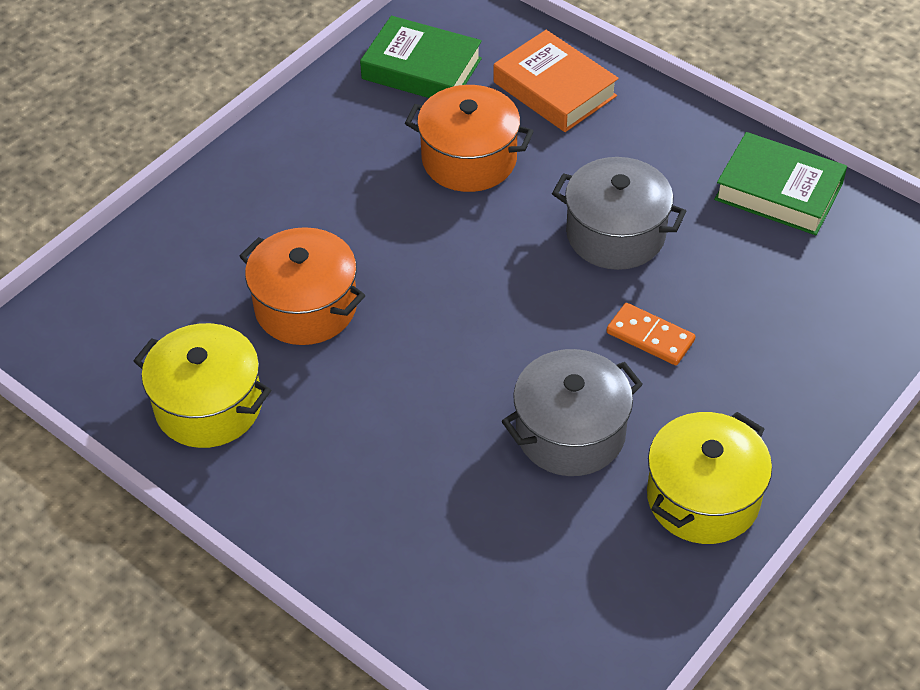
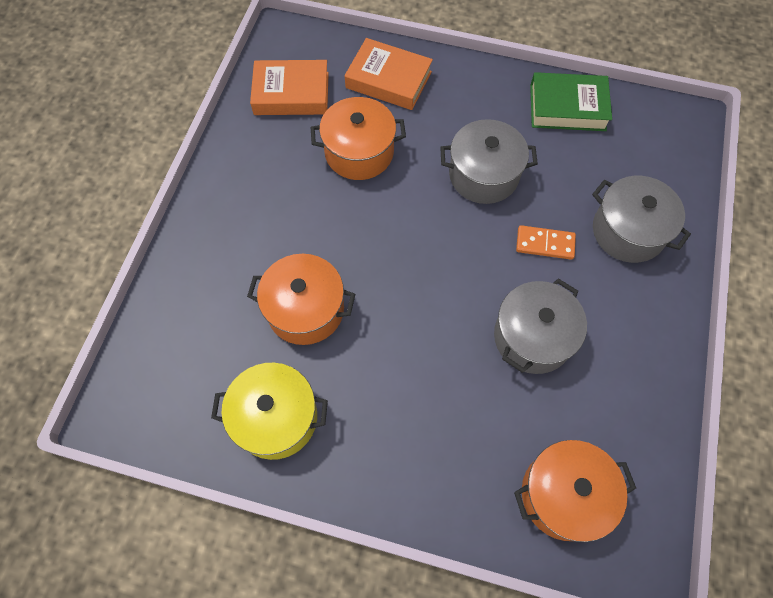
camera: 25 degrees left, 15 degrees up
(421, 68) = (291, 93): green book -> orange book
(507, 612) = (564, 495): none -> orange pot
(703, 497) = (639, 351): yellow pot -> none
(773, 360) = (628, 231): none -> grey pot

